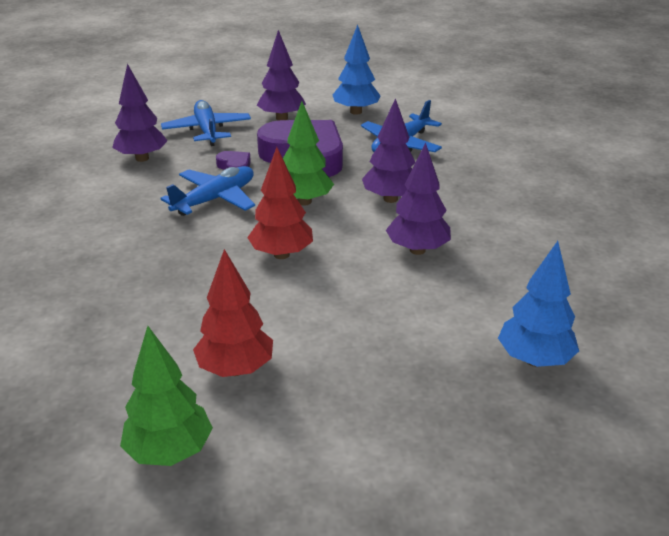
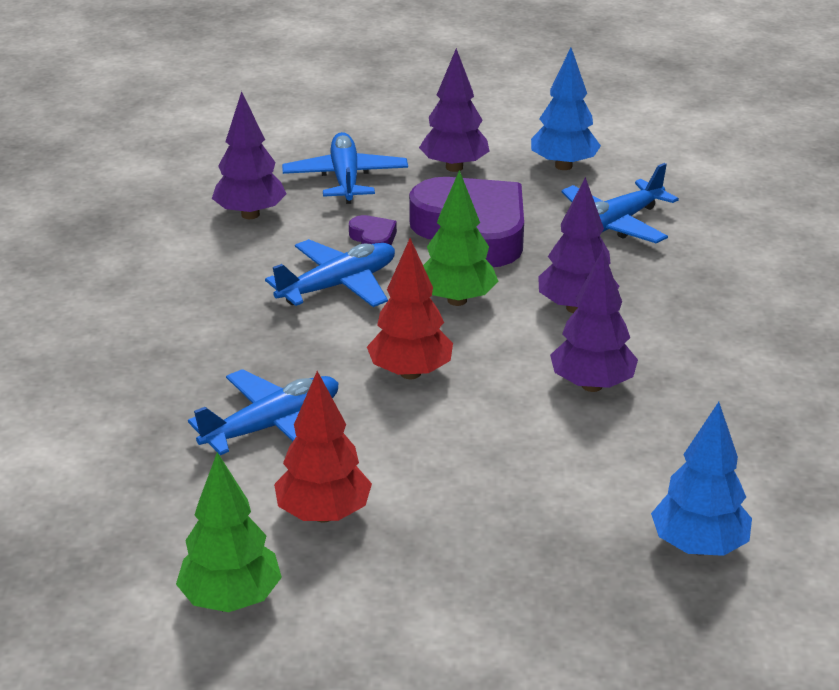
camera: 10 degrees right, 0 degrees up
(182, 304) = (272, 426): none -> blue plane

